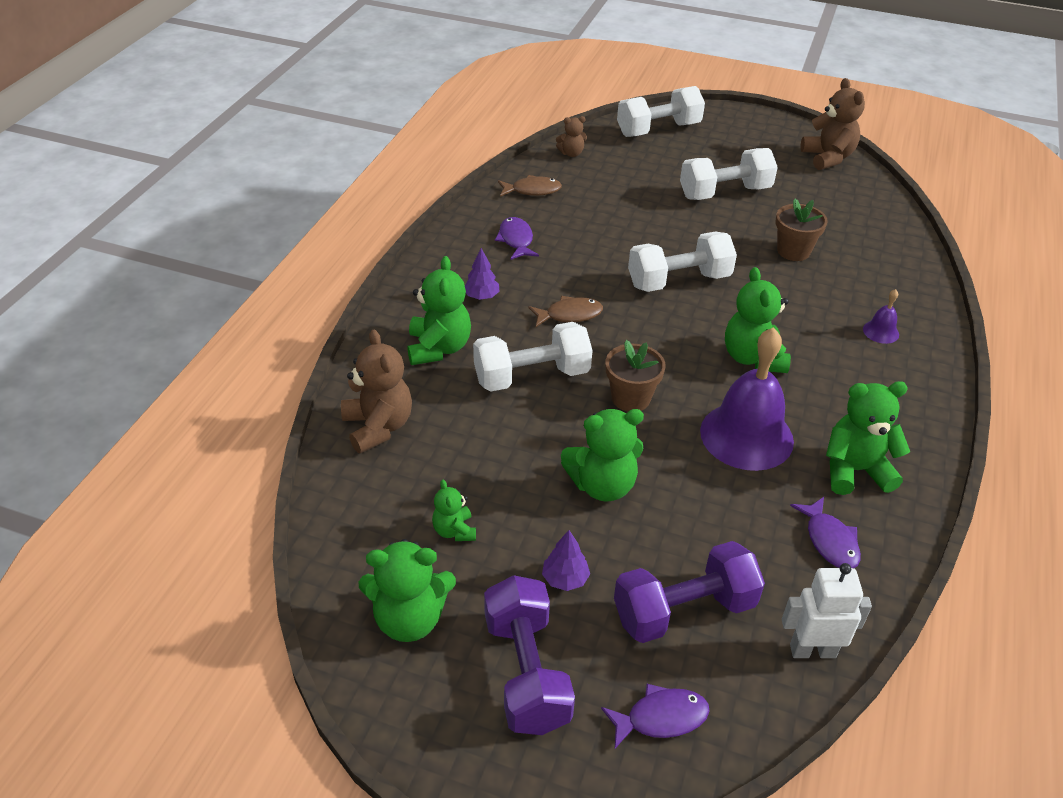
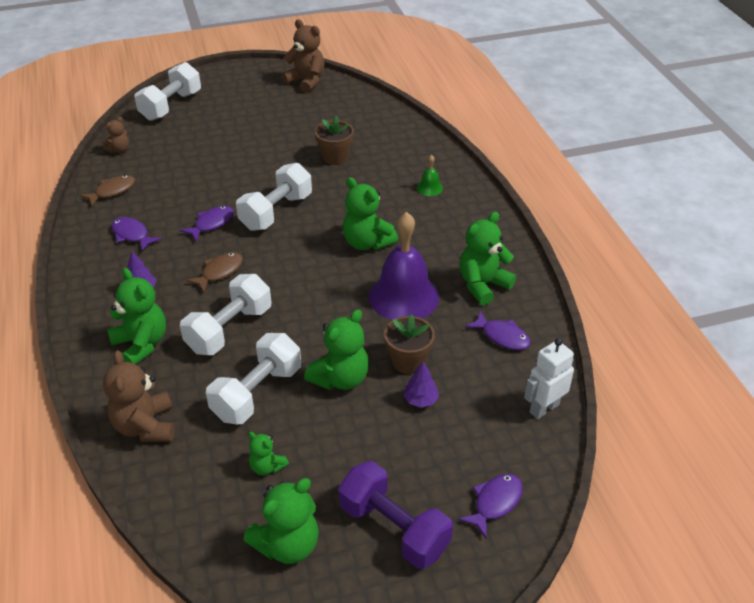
camera: 35 degrees left, 0 degrees up
(378, 427) = (145, 426): brown teddy bear -> brown teddy bear turned 135 degrees counterclockwise
(565, 579) = (368, 454): purple tree -> purple tree (420, 400)
(602, 263) = (212, 224): none -> purple fish
(631, 398) = (311, 310): brown flower pot -> brown flower pot (408, 361)
(684, 610) = (455, 429): purple dumbbell -> none
(725, 193) = (257, 134): white dumbbell -> white dumbbell (257, 393)
(881, 332) = (429, 188): purple bell -> green bell

